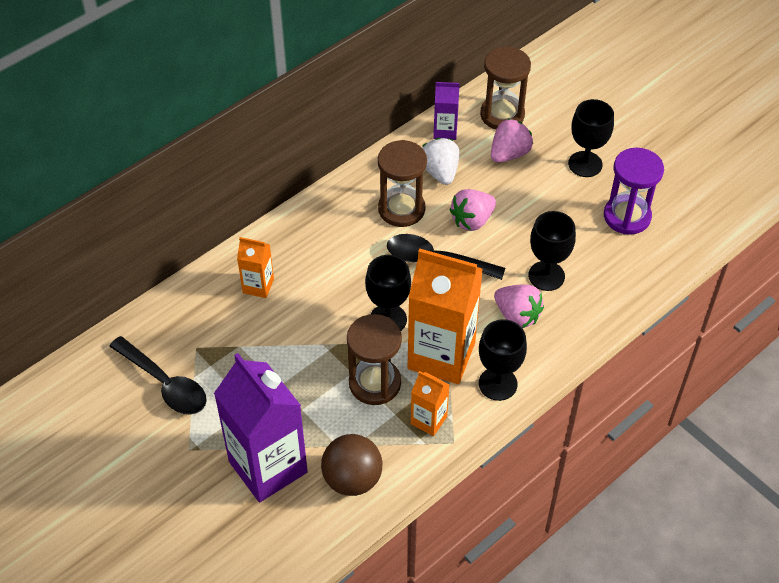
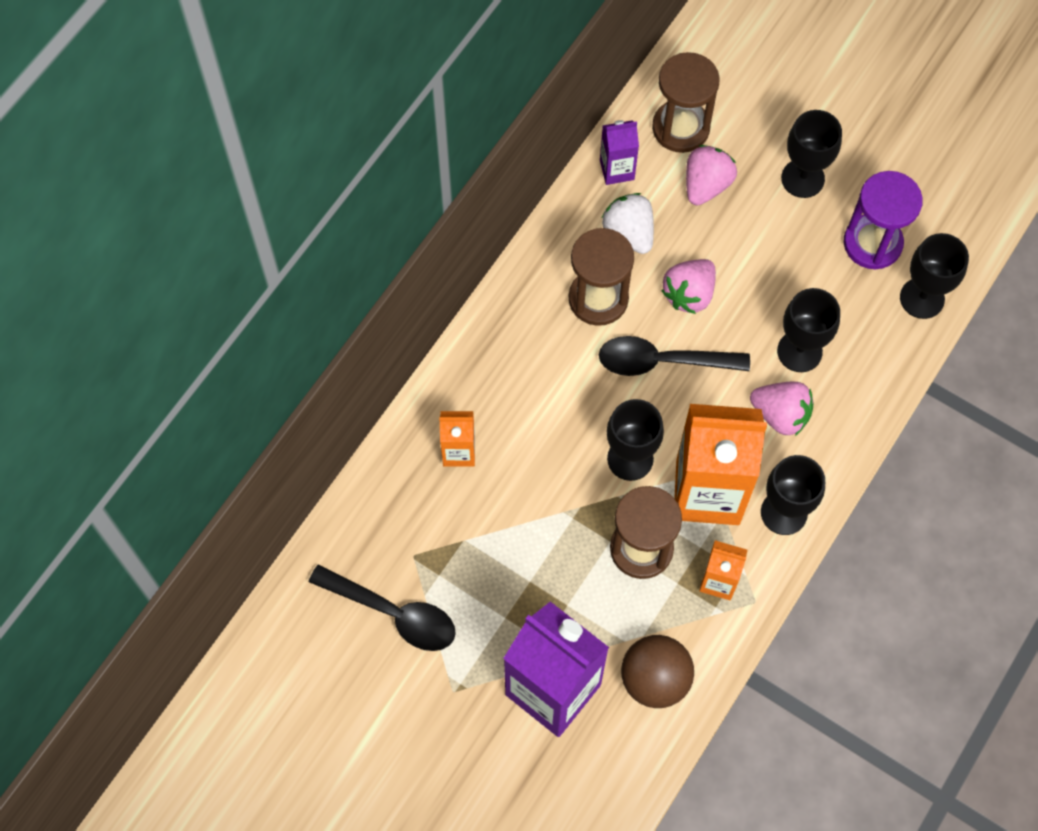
camera: 15 degrees left, 15 degrees up
(655, 261) = (922, 298): none -> black goblet

